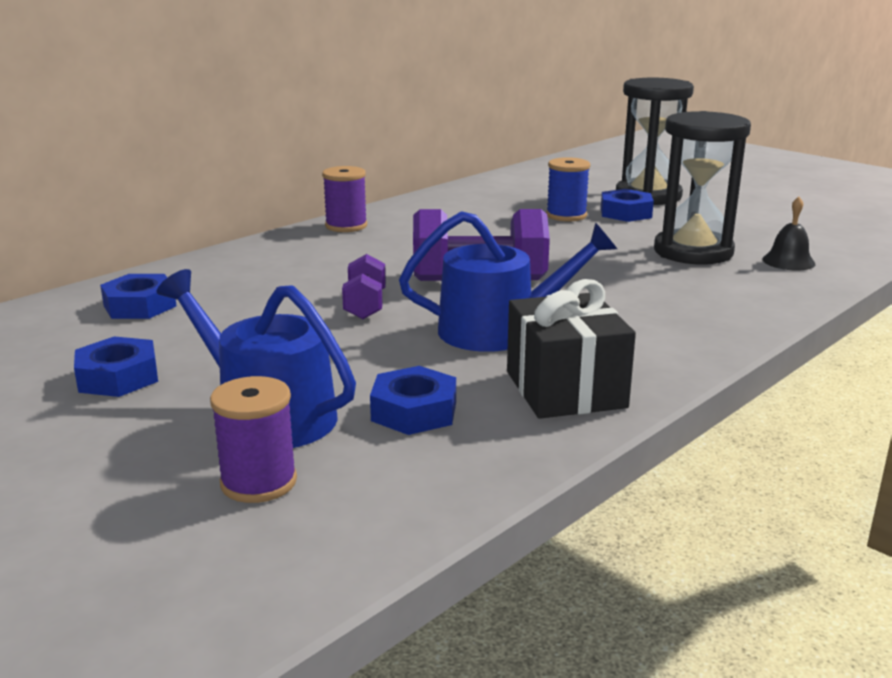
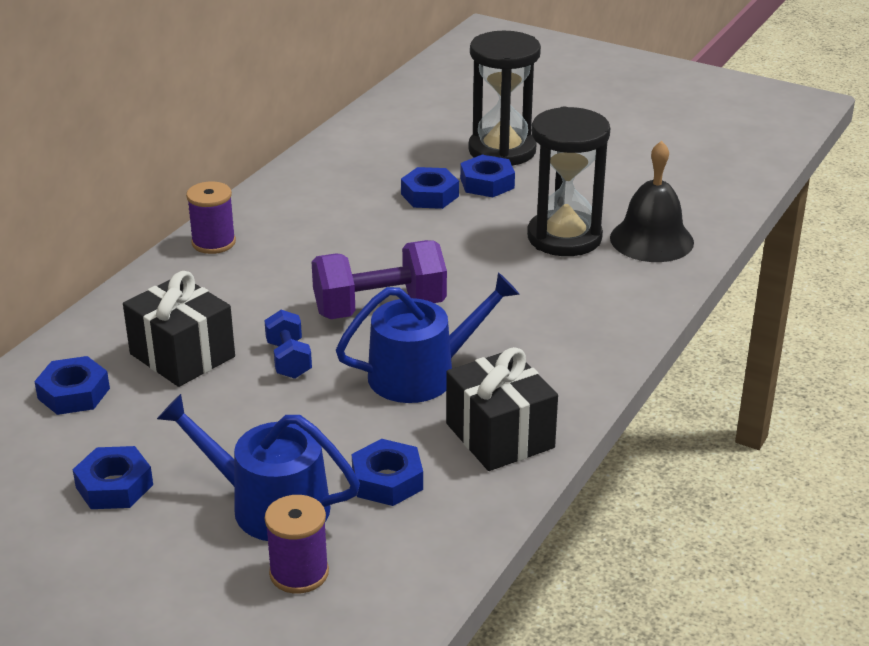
camera: 15 degrees left, 10 degrees up
(263, 292) = (182, 355): none -> black gift
(365, 305) = (289, 360): purple dumbbell -> blue dumbbell
(566, 215) = (430, 195): blue spool -> blue nut
(788, 261) = (651, 240): black bell -> black bell, size x1.77

